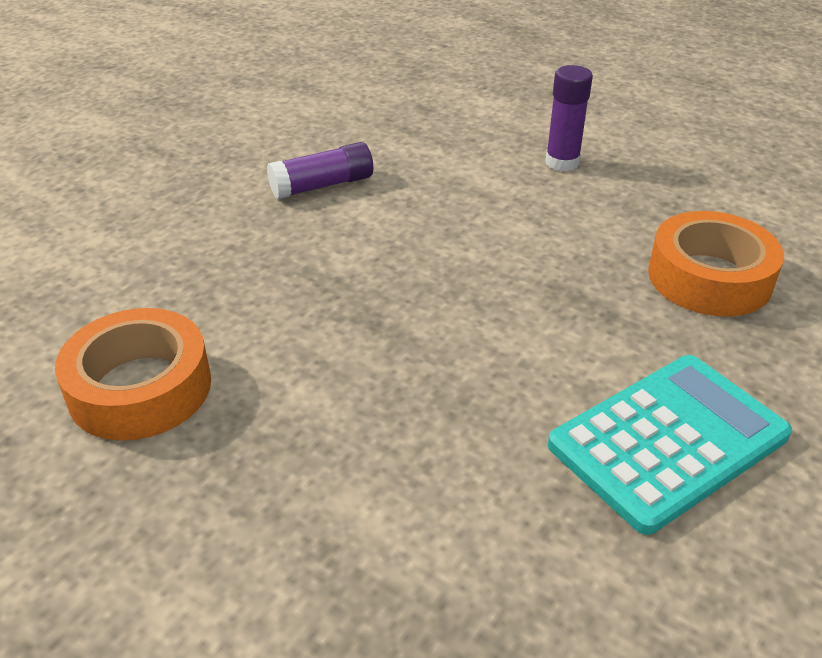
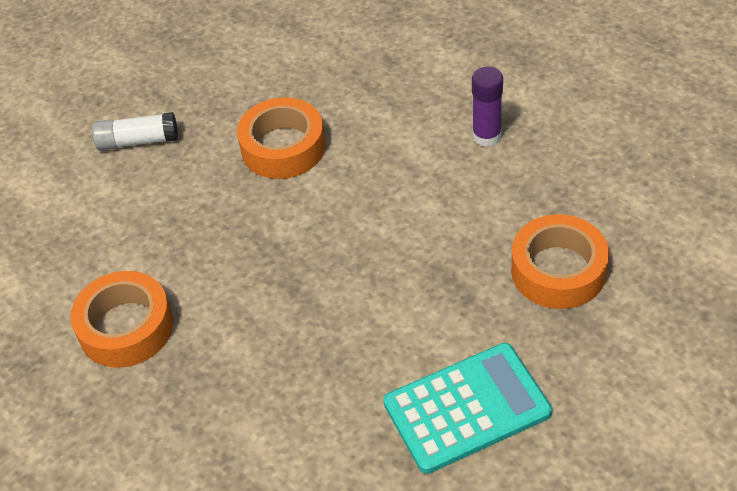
camera: 15 degrees right, 10 degrees up
(134, 190) = (138, 141): none -> white glue stick
(322, 185) = (283, 147): purple glue stick -> orange tape

